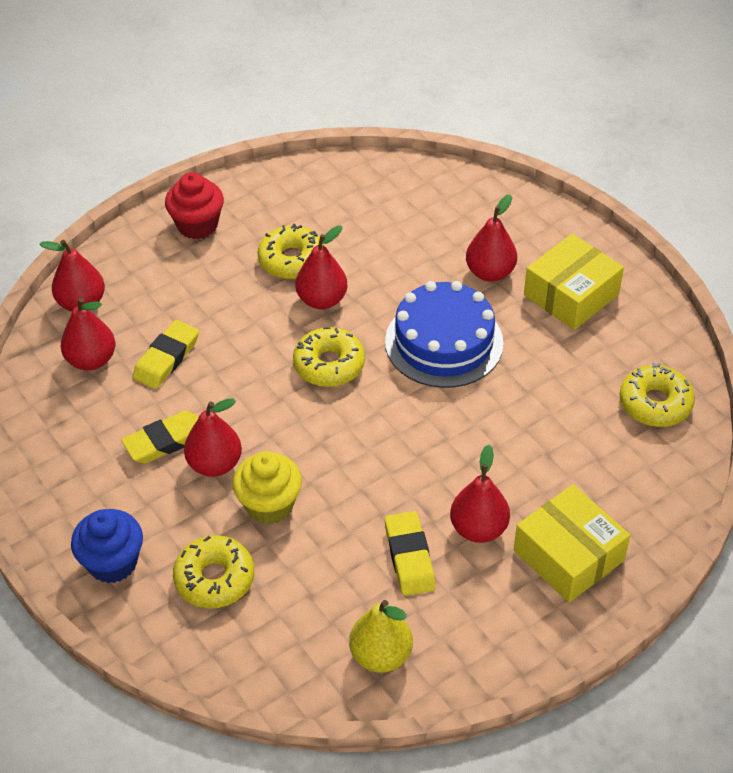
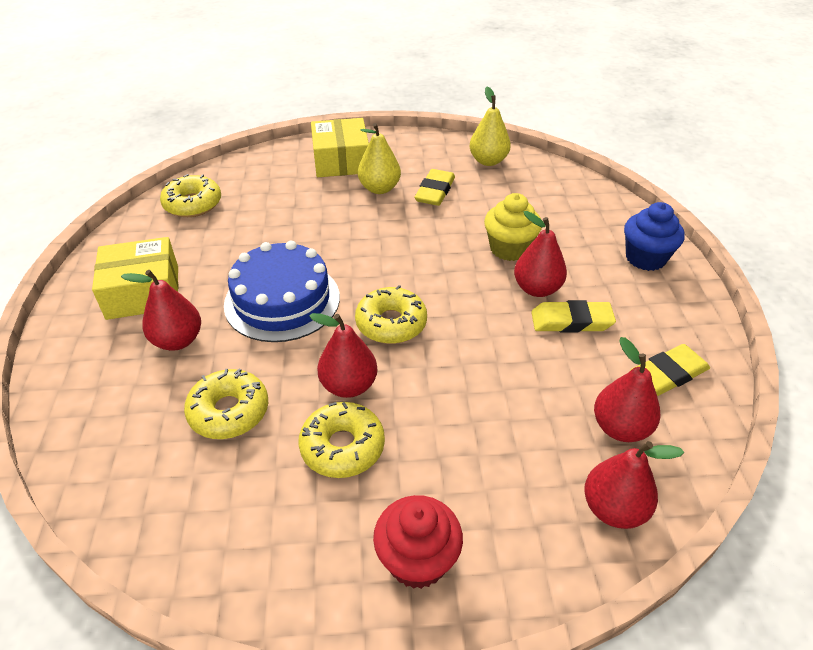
camera: 150 degrees left, 5 degrees down
(166, 358) = (539, 395): yellow eraser -> yellow eraser (668, 374)
(214, 578) = (572, 225): yellow donut -> yellow donut (229, 411)
(478, 529) = (379, 188): red pear -> yellow pear

